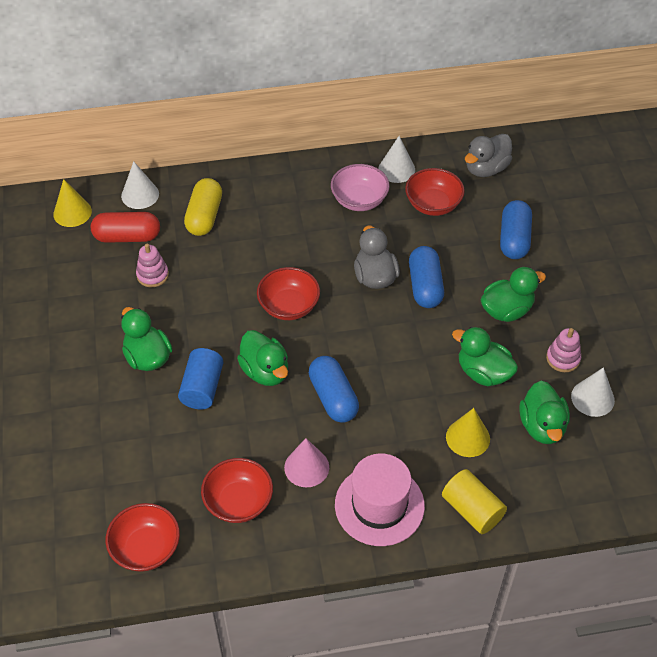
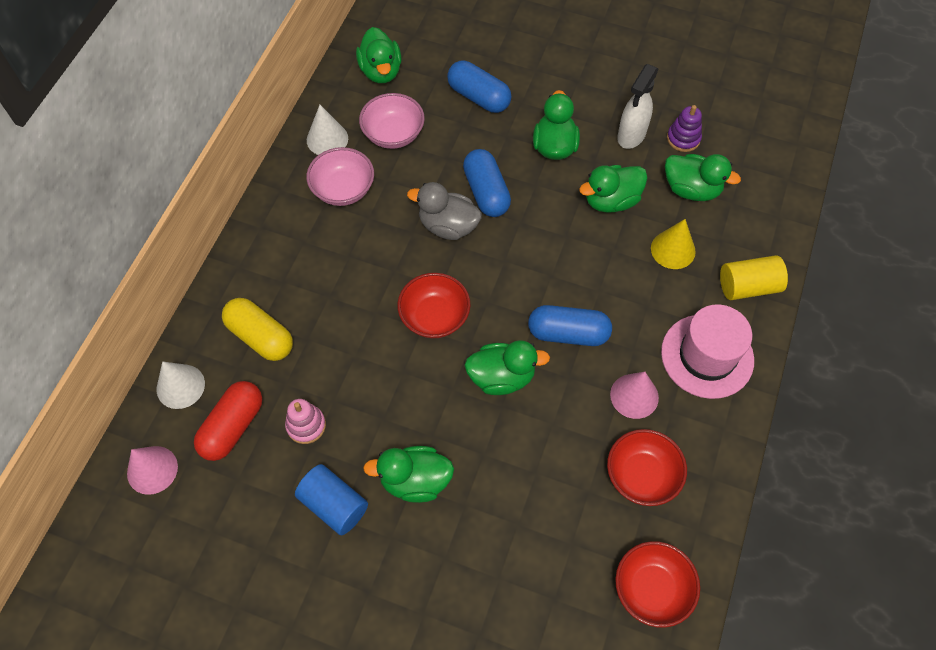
camera: 60 degrees left, 10 degrees up
(72, 212) = (152, 470): yellow cone -> pink cone
(202, 388) = (487, 445): blue cylinder -> blue cylinder (334, 505)
(425, 286) = (486, 192): blue capsule -> blue capsule turned 45 degrees clockwise
(433, 204) = (393, 134): red bowl -> pink bowl
(486, 169) = (381, 71): grey duck -> green duck
(563, 358) = (631, 136): pink stacking toy -> white spray bottle
(592, 398) = (683, 138): white cone -> purple stacking toy

